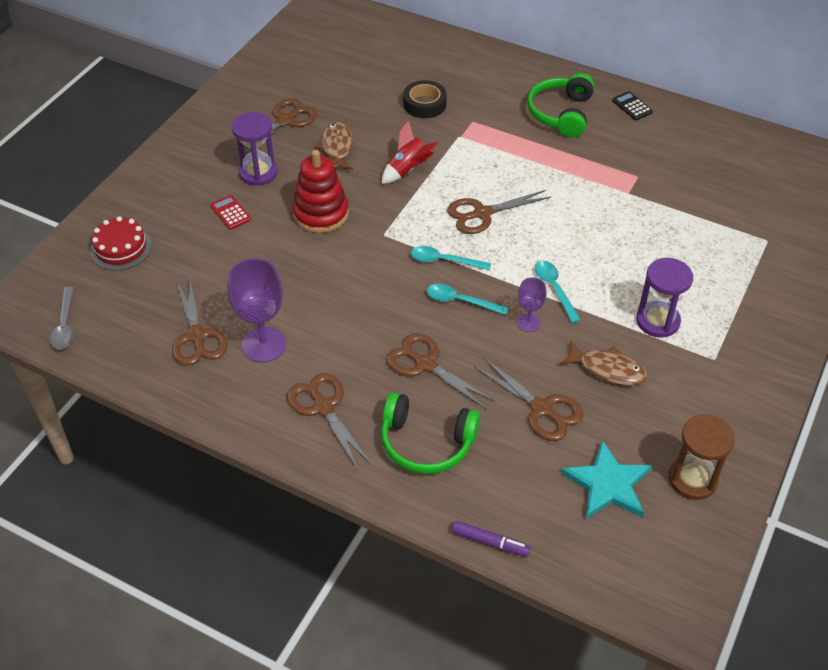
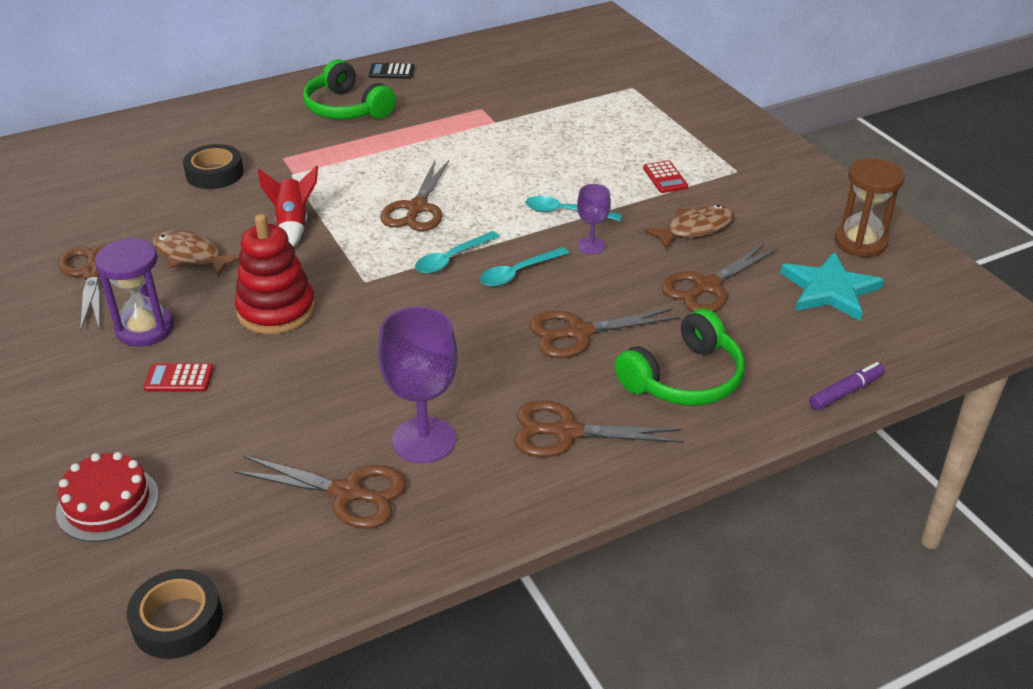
camera: 55 degrees left, 10 degrees down
(65, 325) = (177, 621): grey spoon -> black tape
(541, 409) = (707, 286): brown scissors -> brown scissors turned 150 degrees clockwise
(657, 321) = (665, 178): purple hourglass -> red calculator

